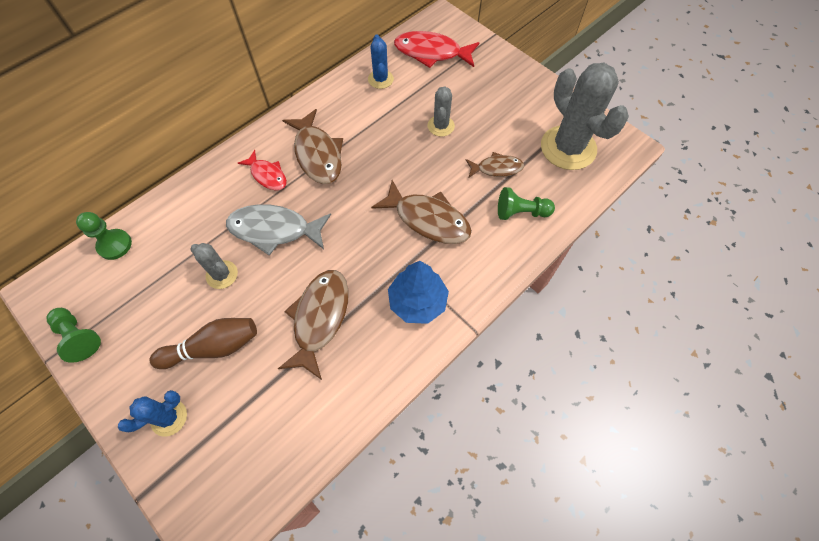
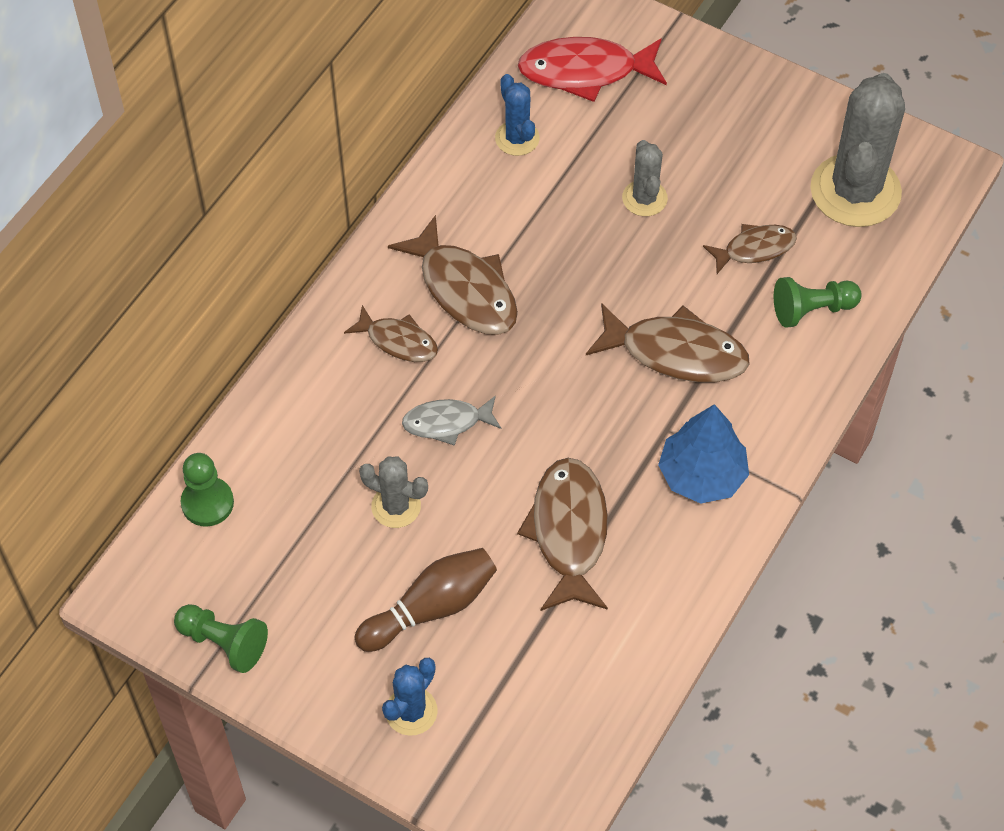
camera: 15 degrees left, 5 degrees down
(267, 175) = (398, 341): red fish -> brown fish
(274, 230) = (447, 422): grey fish -> grey fish, size x0.60
(568, 148) = (855, 191): grey cactus -> grey cactus turned 60 degrees clockwise

